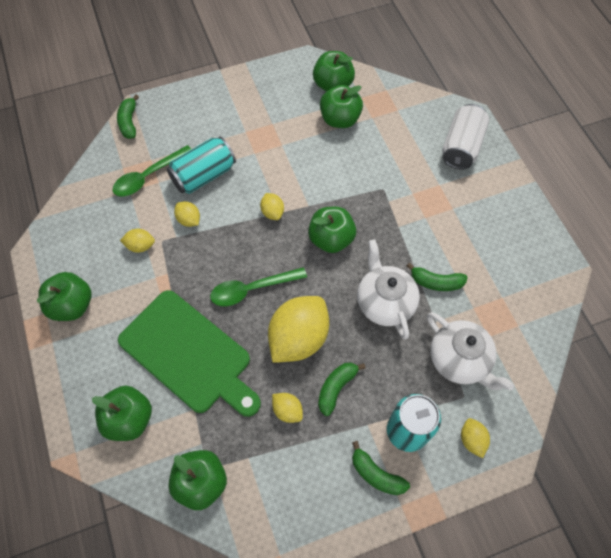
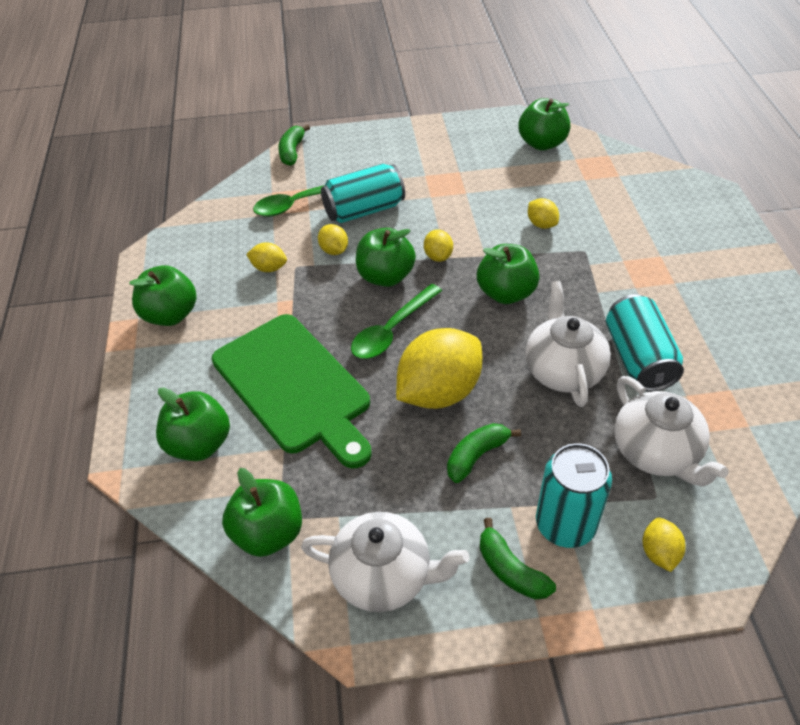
camera: 15 degrees right, 15 degrees down
(251, 289) = (391, 331): green spoon -> green spoon turned 45 degrees counterclockwise
(287, 410) = (404, 470): yellow lemon -> yellow lemon (541, 224)
(291, 498) = (384, 576): none -> white teapot
(340, 119) = (543, 176): green apple -> green apple (385, 276)
(436, 282) = (638, 358): green banana -> turquoise can
(461, 147) = (696, 221): white can -> none

